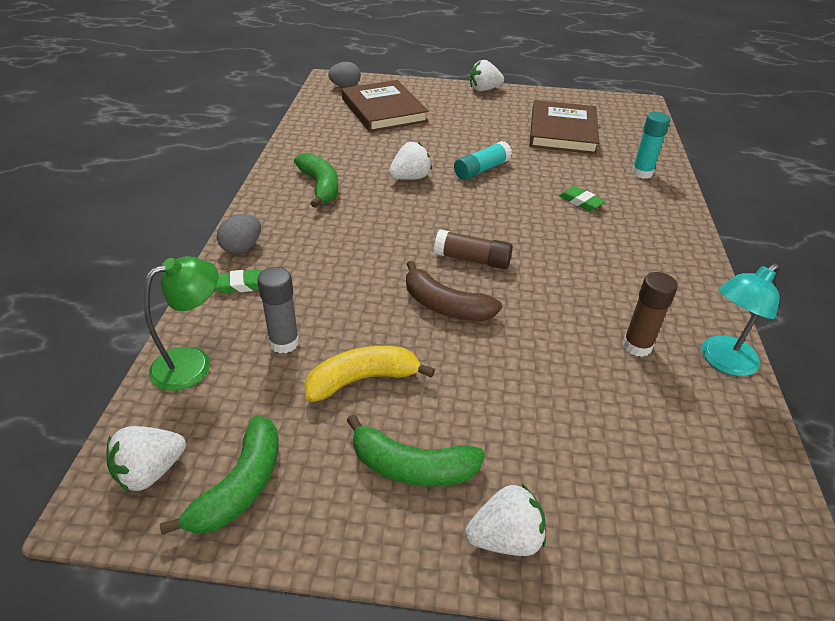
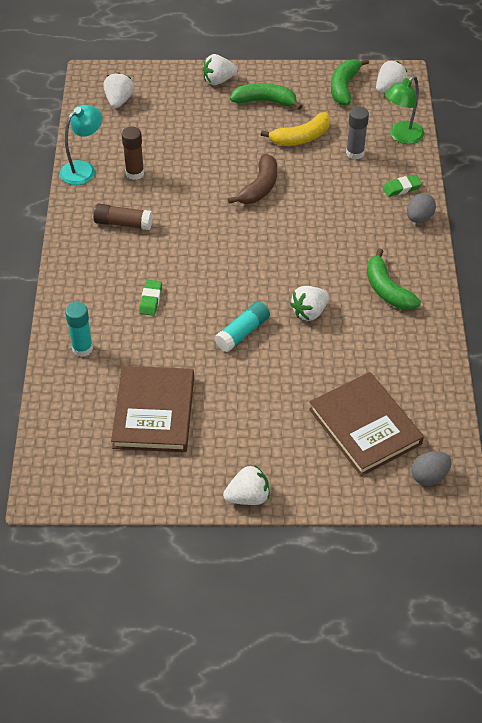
camera: 175 degrees right, 10 degrees up
(445, 306) = (259, 187): brown banana -> brown banana turned 90 degrees clockwise
(472, 259) = (244, 227): brown glue stick -> brown glue stick (123, 223)
(581, 202) = (150, 300): green eraser -> green eraser turned 60 degrees clockwise
(712, 503) = (119, 101): none -> white strawberry

